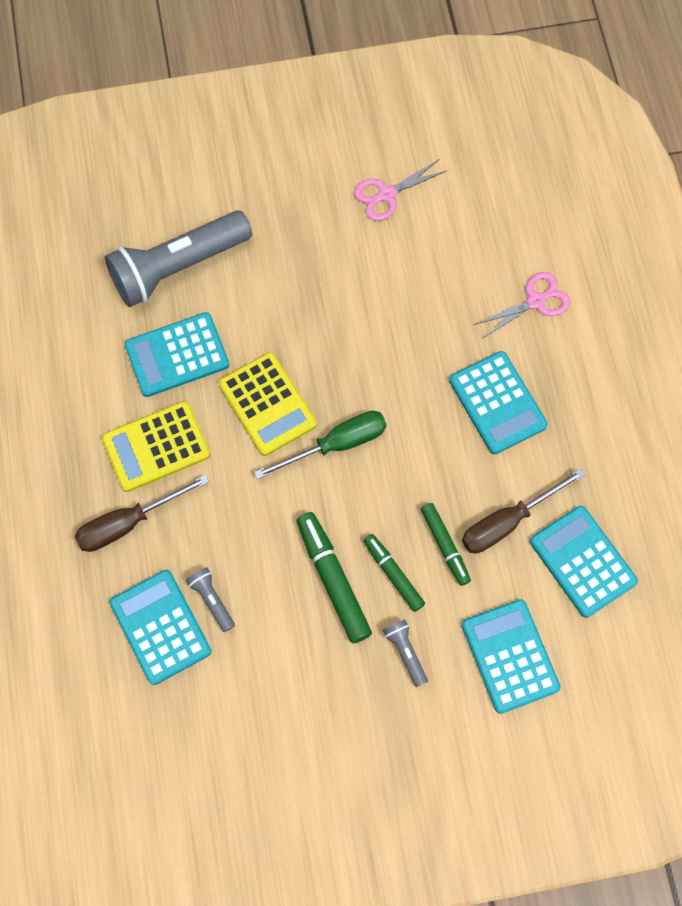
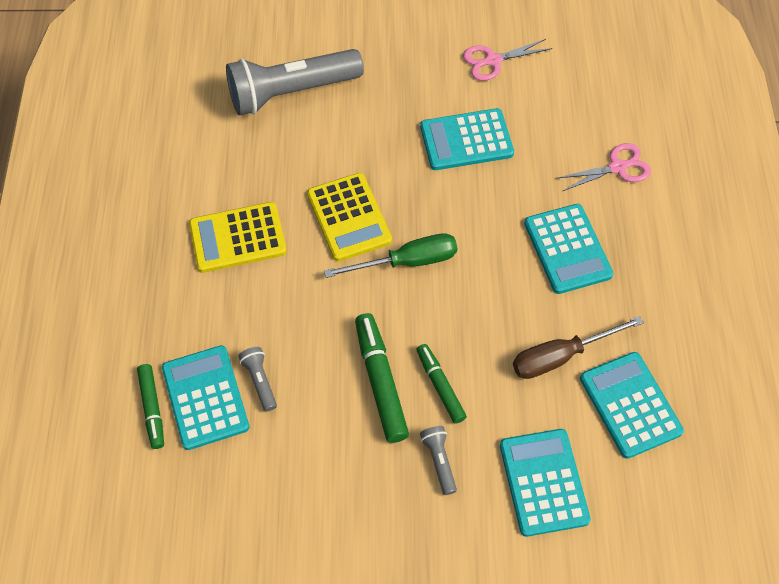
camera: 10 degrees right, 10 degrees down
(128, 523) = (197, 299): brown screwdriver -> none
(177, 355) = (274, 164): turquoise calculator -> turquoise calculator (466, 140)
(445, 545) = (495, 368): green marker -> green marker (152, 408)

